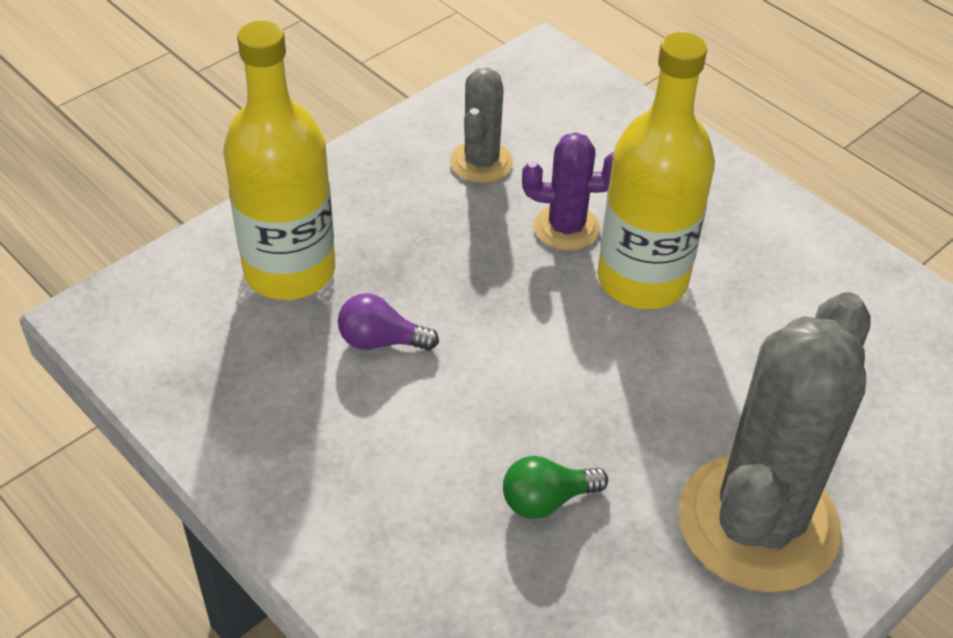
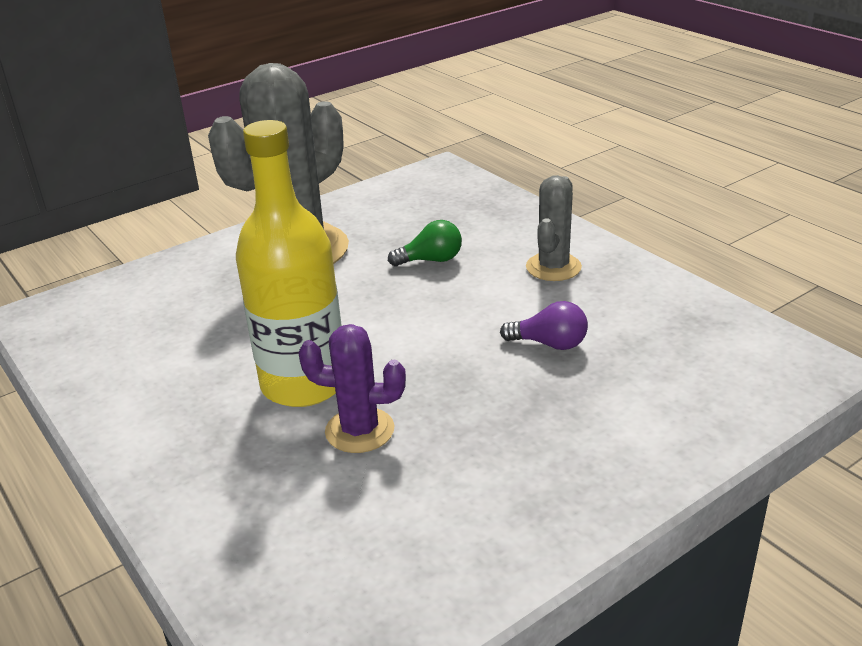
camera: 170 degrees left, 15 degrees down
(289, 270) = (644, 398): yellow bottle -> none
(481, 162) = (437, 506): grey cactus -> grey cactus (553, 267)

